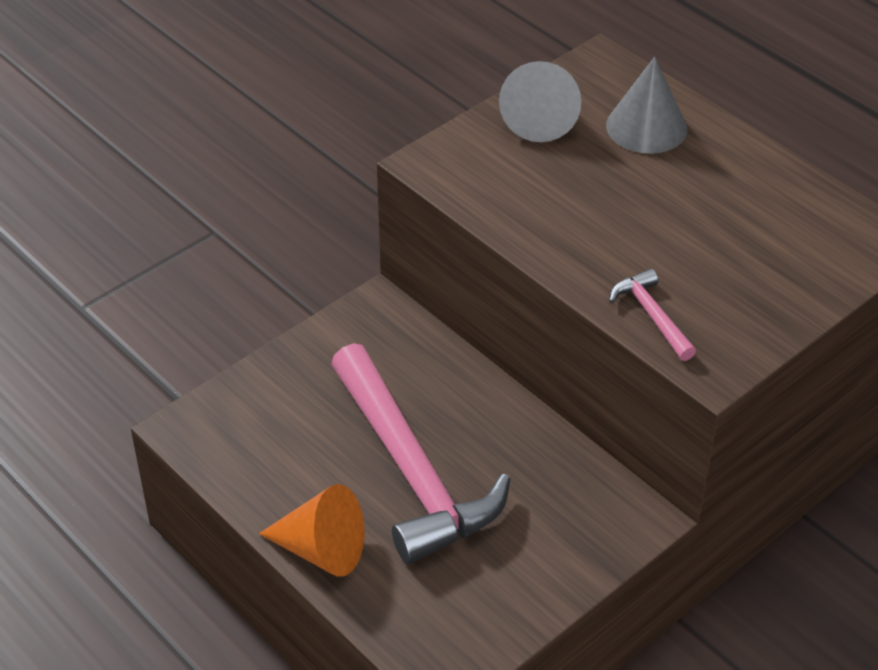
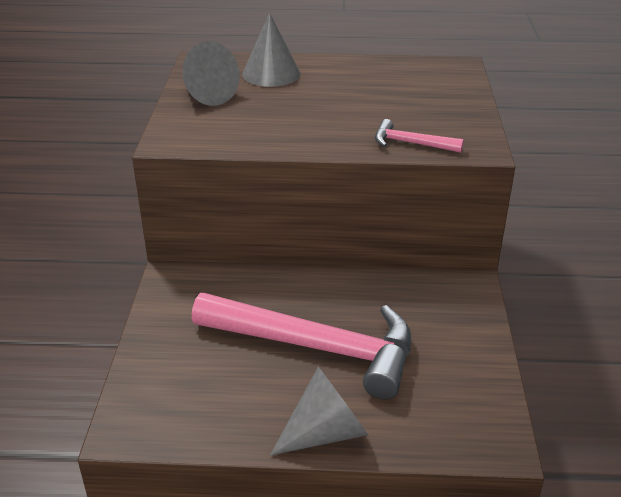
camera: 45 degrees left, 10 degrees down
(321, 550) = (325, 432): orange cone -> grey cone

